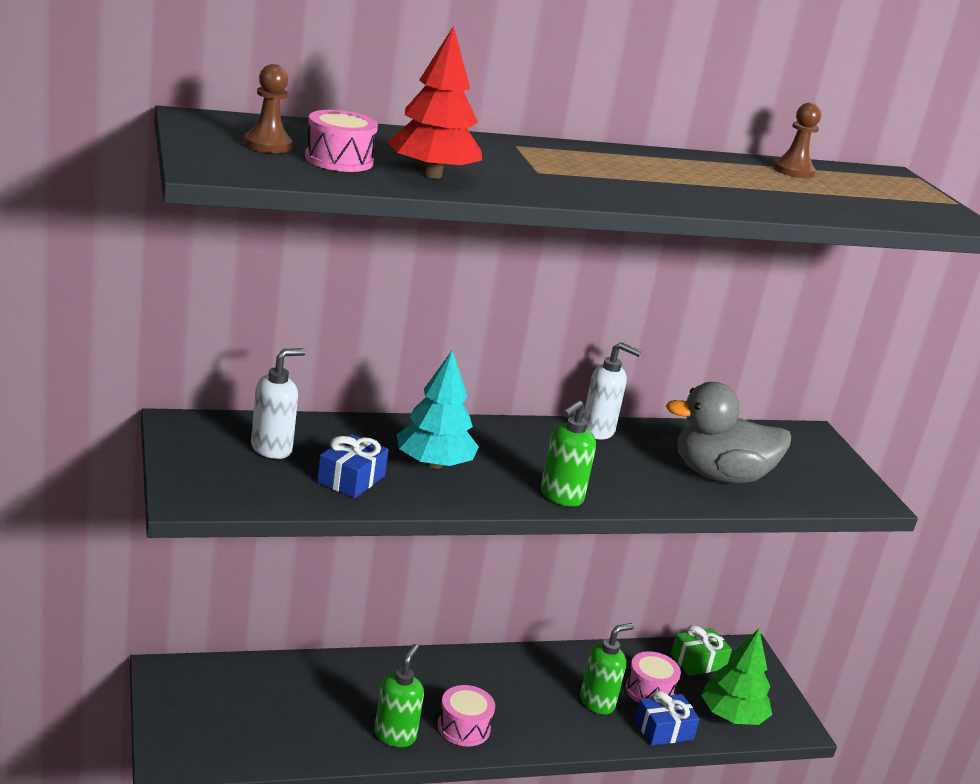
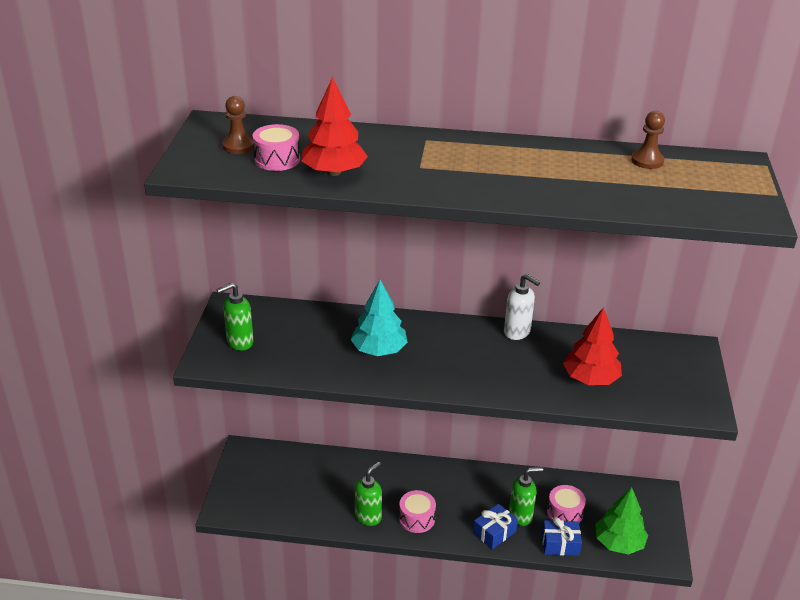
camera: 25 degrees right, 10 degrees up
(272, 448) = (277, 329): white soap dispenser -> none
(351, 479) = (316, 357): blue gift -> blue gift (494, 532)
(561, 496) = (454, 385): green soap dispenser -> green soap dispenser (239, 342)
(698, 661) = (614, 496): green gift -> none
(720, 476) = (590, 378): grey duck -> red tree

